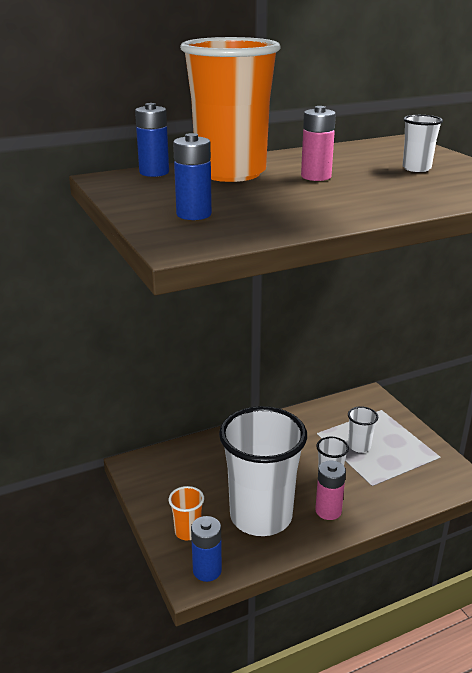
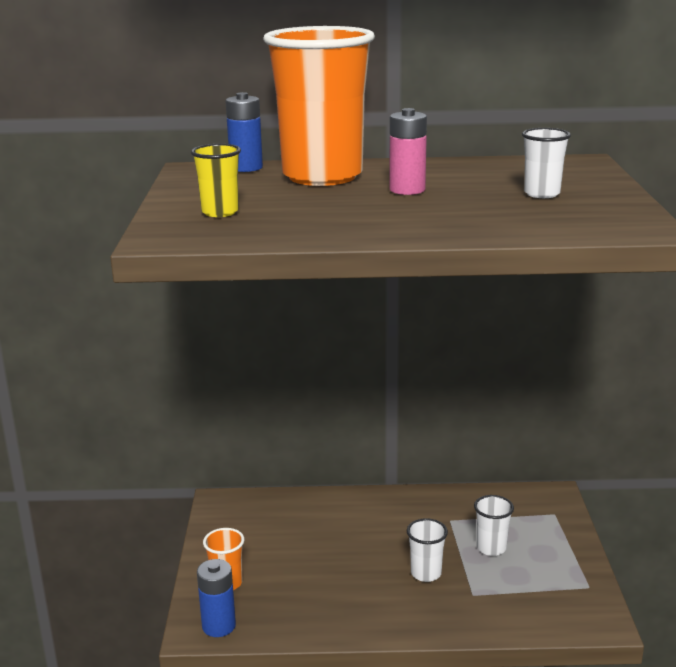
camera: 25 degrees right, 5 degrees down
(194, 214) = (220, 212): blue battery -> yellow cup
(261, 516) = (315, 590): white cup -> none
(328, 511) = (397, 606): pink battery -> none

